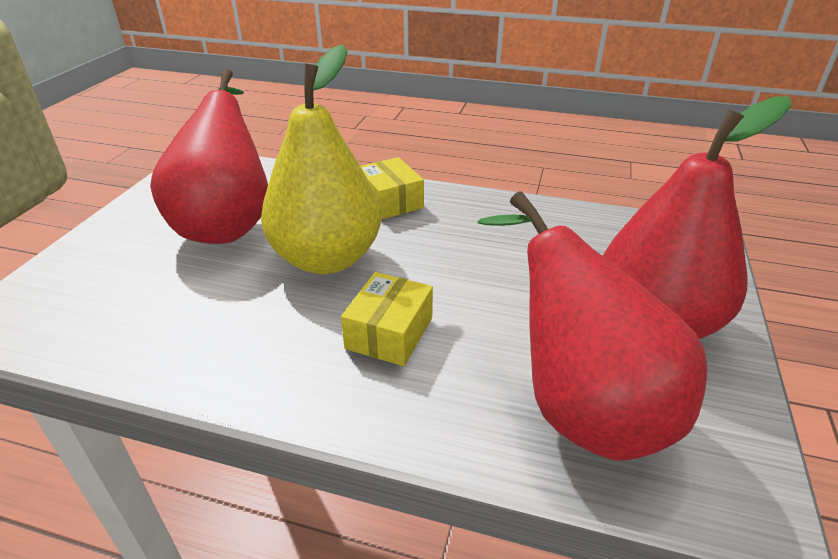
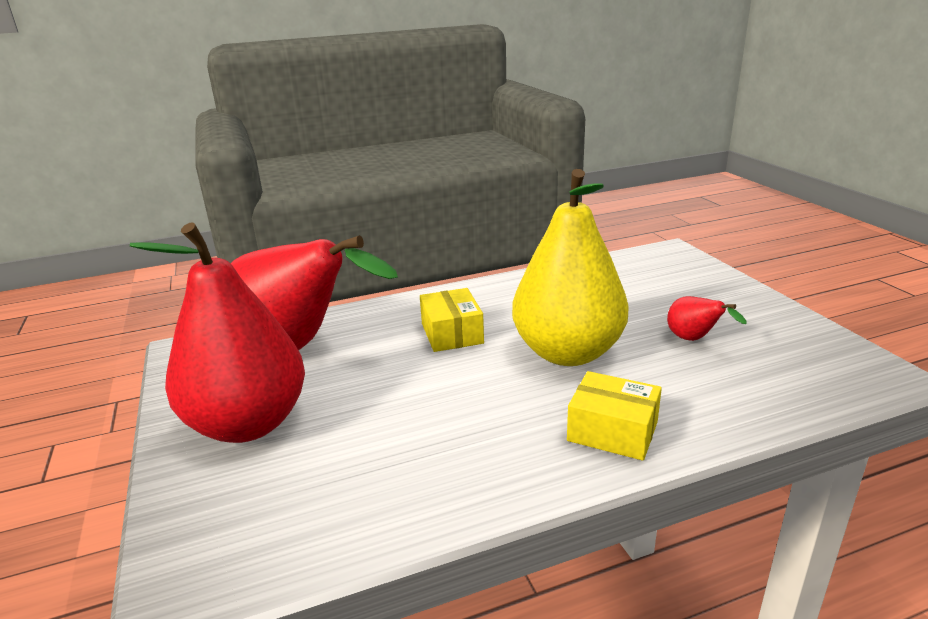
camera: 145 degrees right, 10 degrees down
(228, 224) = (694, 339): red pear -> red pear, size x0.41

